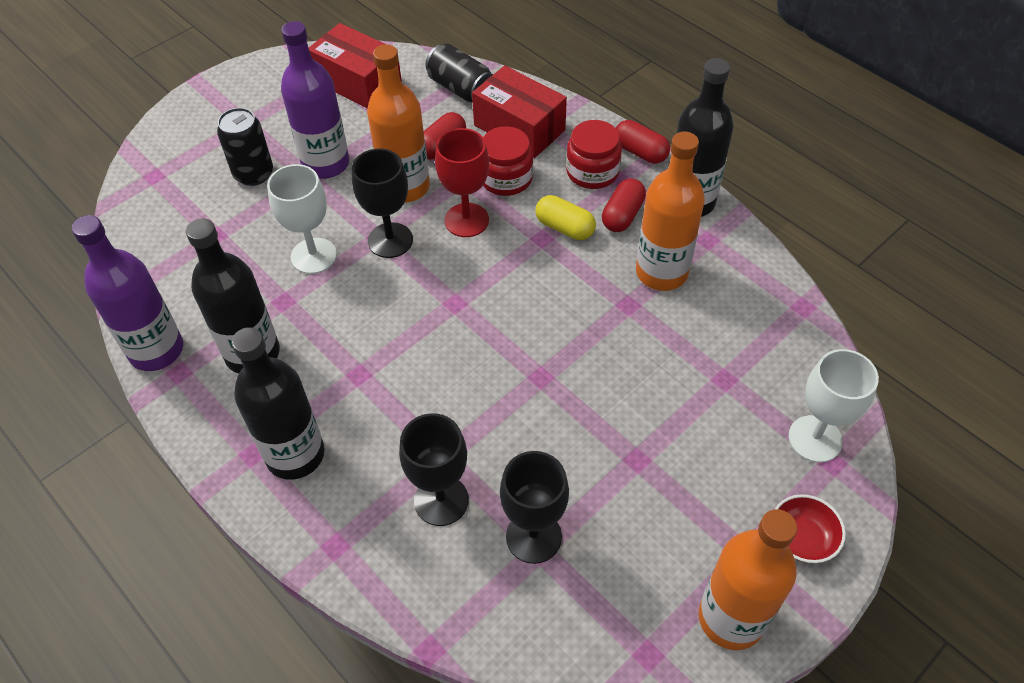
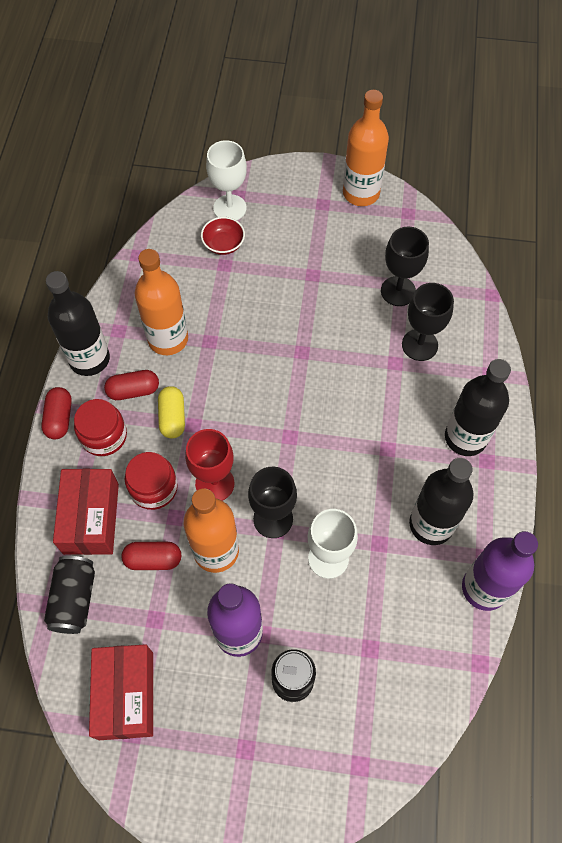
camera: 130 degrees left, 10 degrees up
(801, 538) = (294, 187): red bowl -> red bowl (223, 244)

